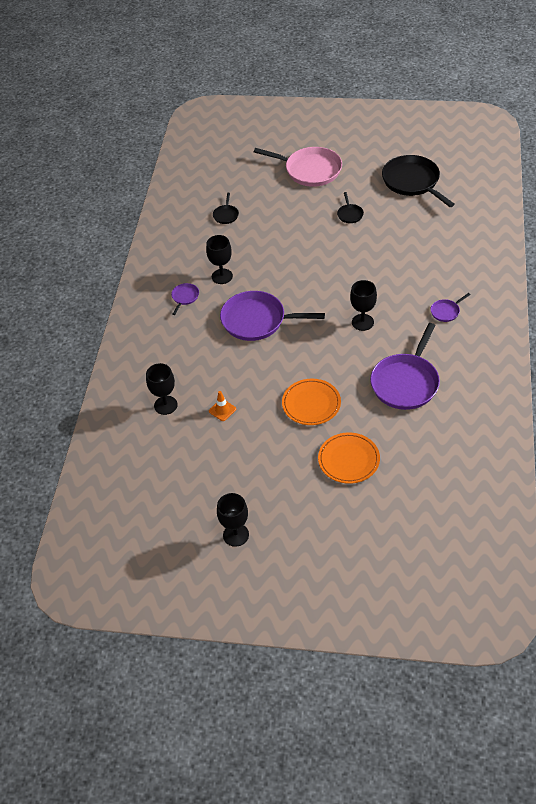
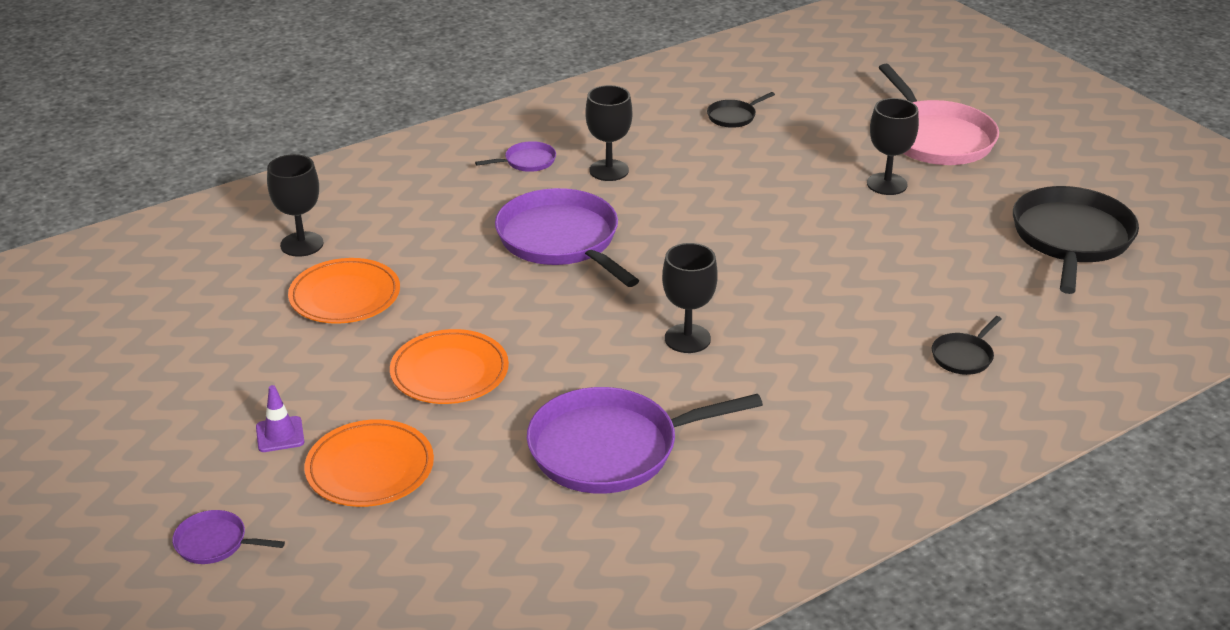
camera: 45 degrees right, 15 degrees down
(222, 410) = (345, 296): orange traffic cone -> orange plate
(236, 535) = (105, 427): black goblet -> black goblet (887, 184)
(299, 478) = (280, 434): none -> purple traffic cone
(350, 214) = (901, 215): black pan -> black pan (963, 356)
(446, 311) = (831, 415): purple pan -> purple pan (214, 543)

